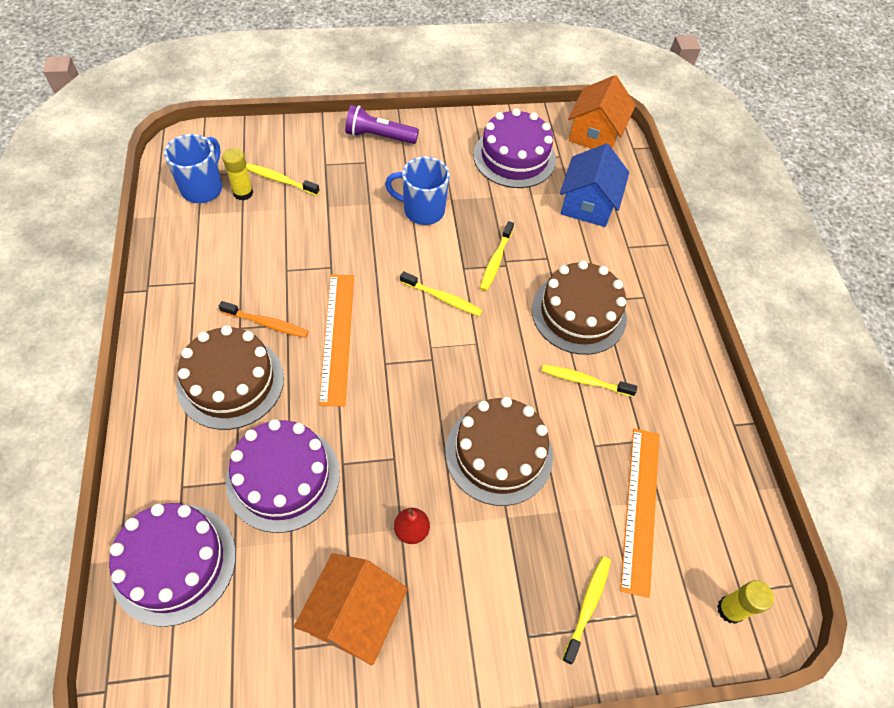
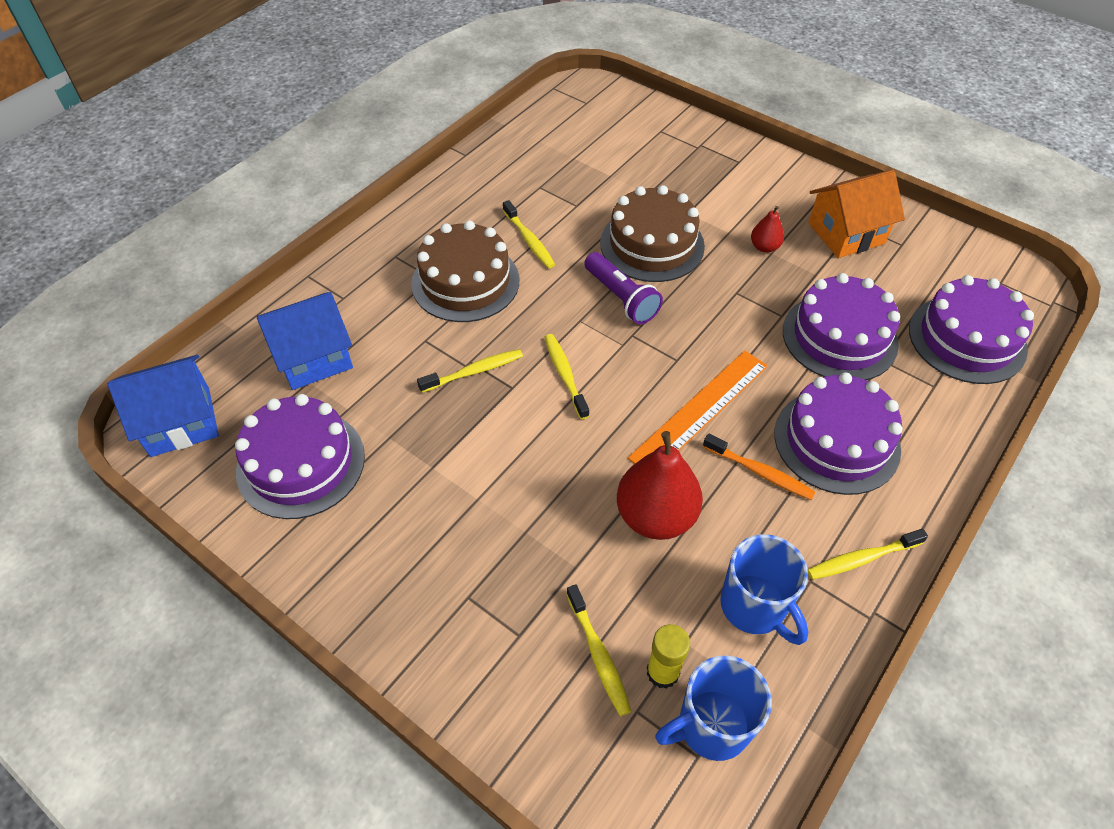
camera: 130 degrees left, 5 degrees down
(231, 382) = (836, 441): brown cake -> purple cake
(267, 324) = (760, 472): orange toothbrush -> orange toothbrush turned 150 degrees clockwise
(308, 256) = (656, 516): none -> red pear
(379, 136) = (408, 624): purple flashlight -> purple flashlight (621, 298)
(422, 210) = (478, 477): blue mug -> blue mug (754, 607)
(587, 606) = (686, 150): yellow toothbrush -> yellow toothbrush (861, 559)
(595, 134) = (180, 422): orange house -> blue house
(641, 508) = (592, 162): orange ruler -> none
(730, 609) = (603, 101): yellow glue stick -> none

